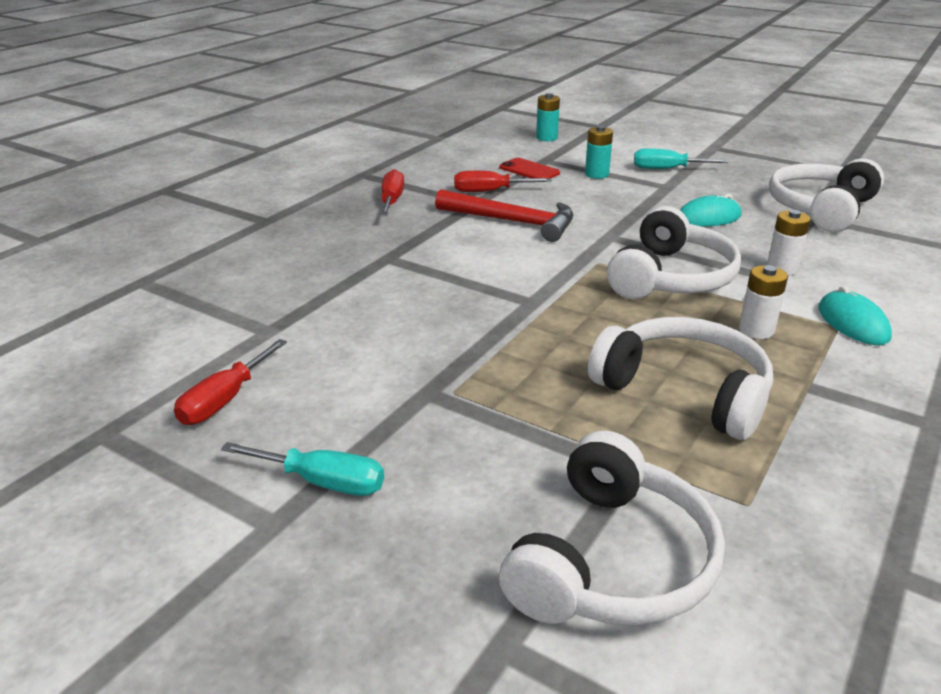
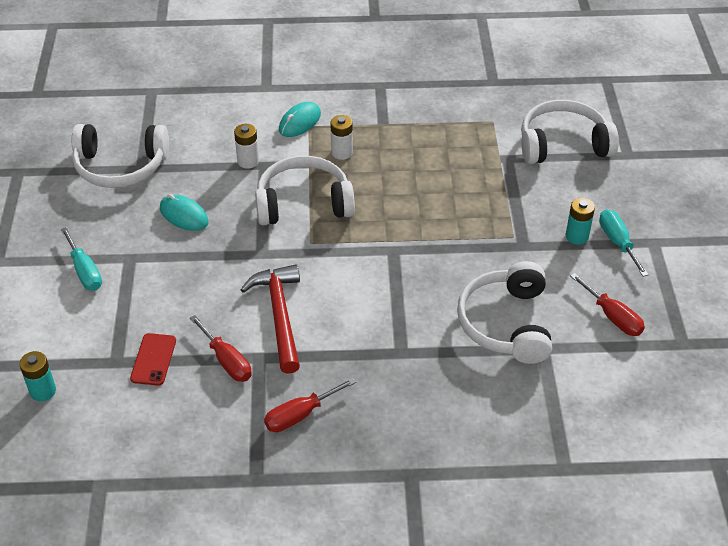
camera: 125 degrees left, 15 degrees up
(224, 400) = (612, 317): red screwdriver -> red screwdriver turned 60 degrees clockwise
(596, 174) = (131, 310): turquoise battery -> turquoise battery (577, 236)
(684, 391) = (429, 160): white headphones -> white headphones (506, 323)

